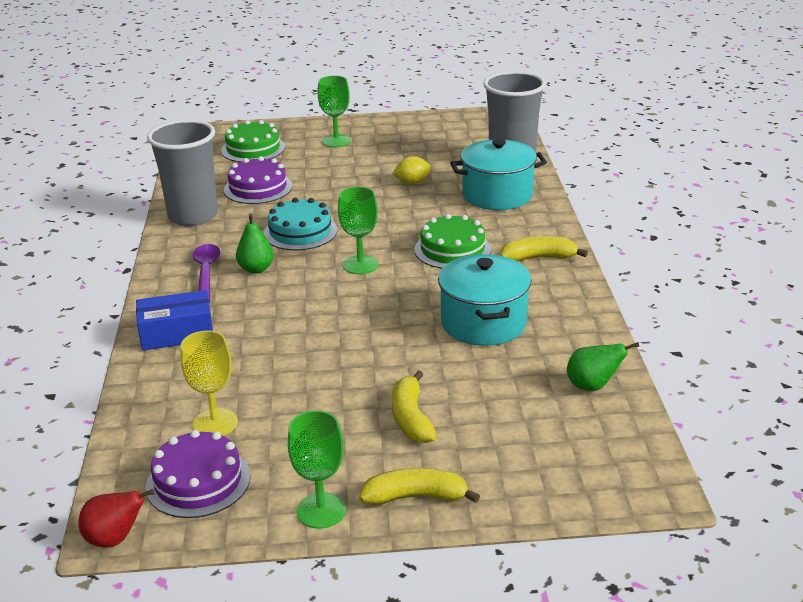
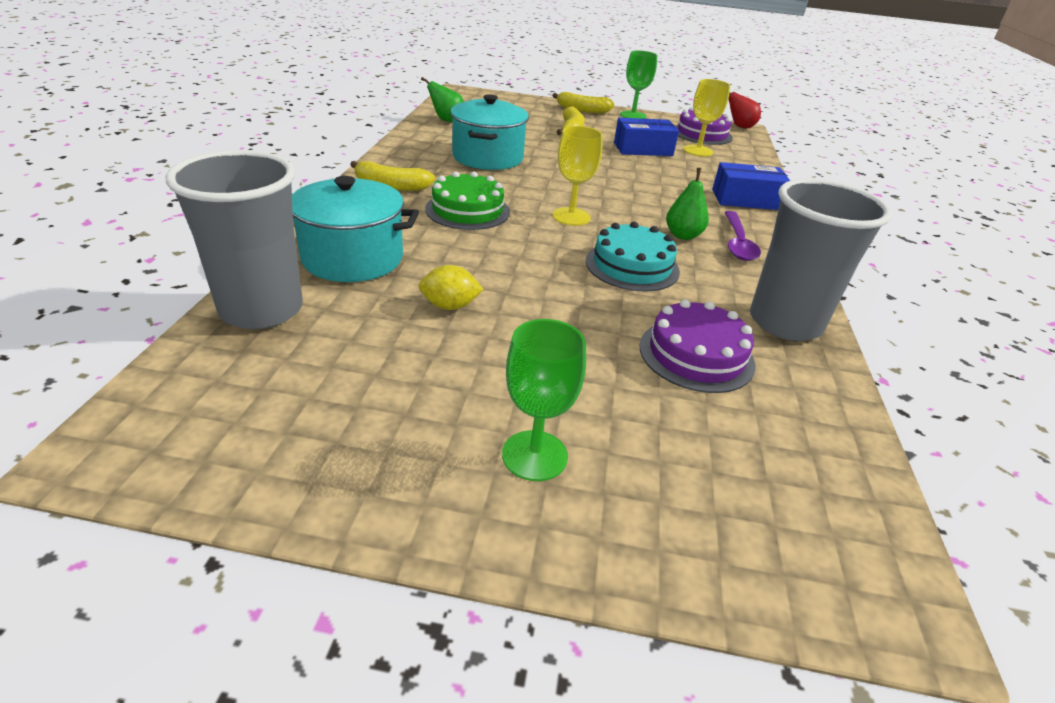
camera: 170 degrees left, 5 degrees up
(253, 149) = (723, 477): green cake -> none
(298, 401) = (643, 149): none -> blue box
(360, 265) = (571, 216): green goblet -> yellow goblet

